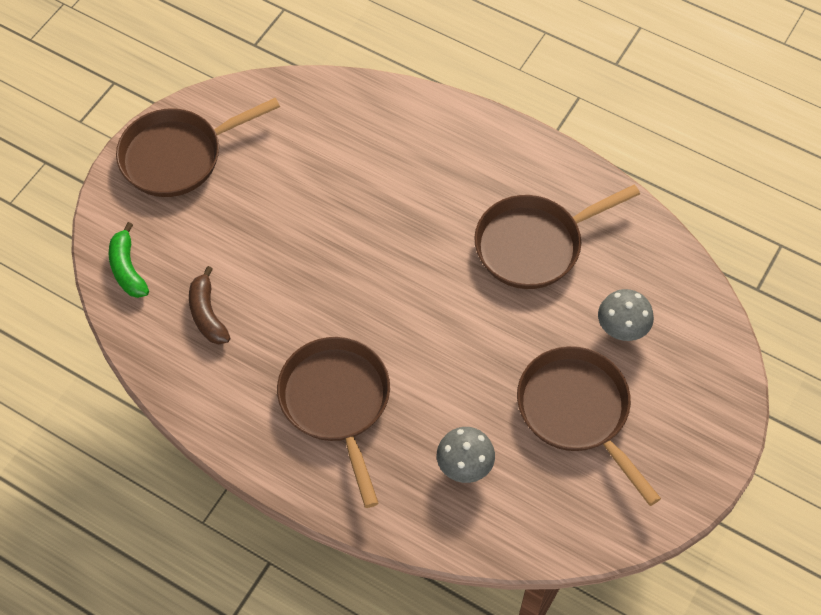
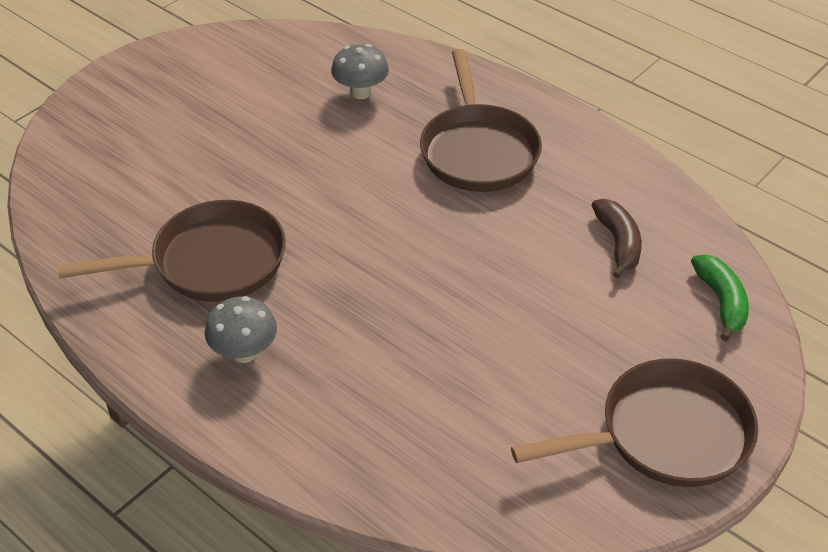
camera: 170 degrees left, 15 degrees down
(577, 411) = (234, 116): brown pan -> none
(622, 328) = (152, 173): grey mushroom -> grey mushroom (244, 352)

